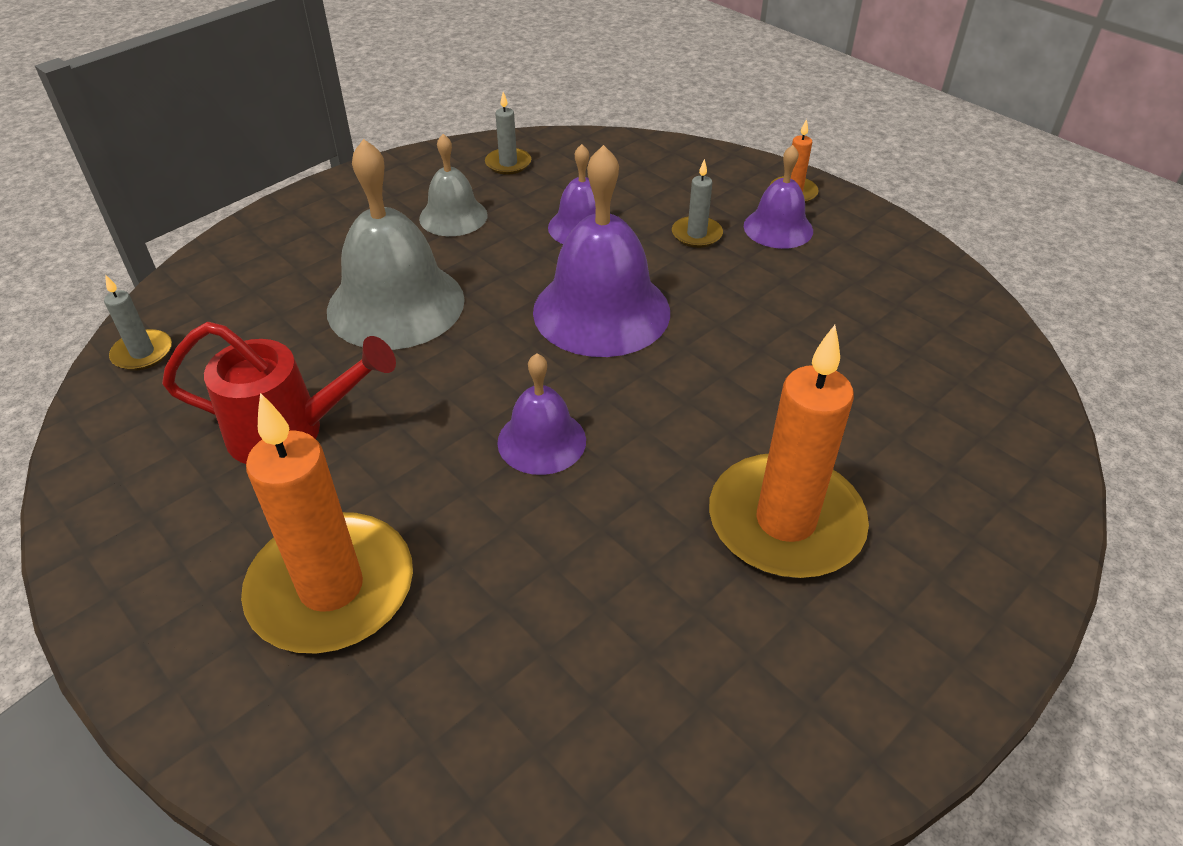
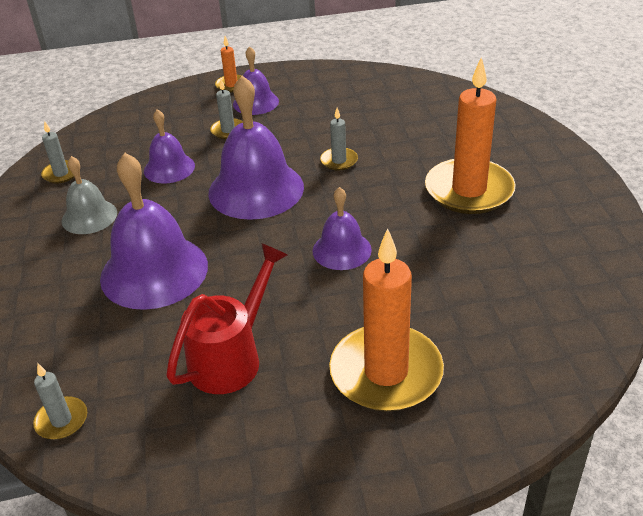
camera: 55 degrees left, 5 degrees down
(396, 304) = (154, 271): grey bell -> purple bell
(727, 355) = (339, 161): none -> grey candle

